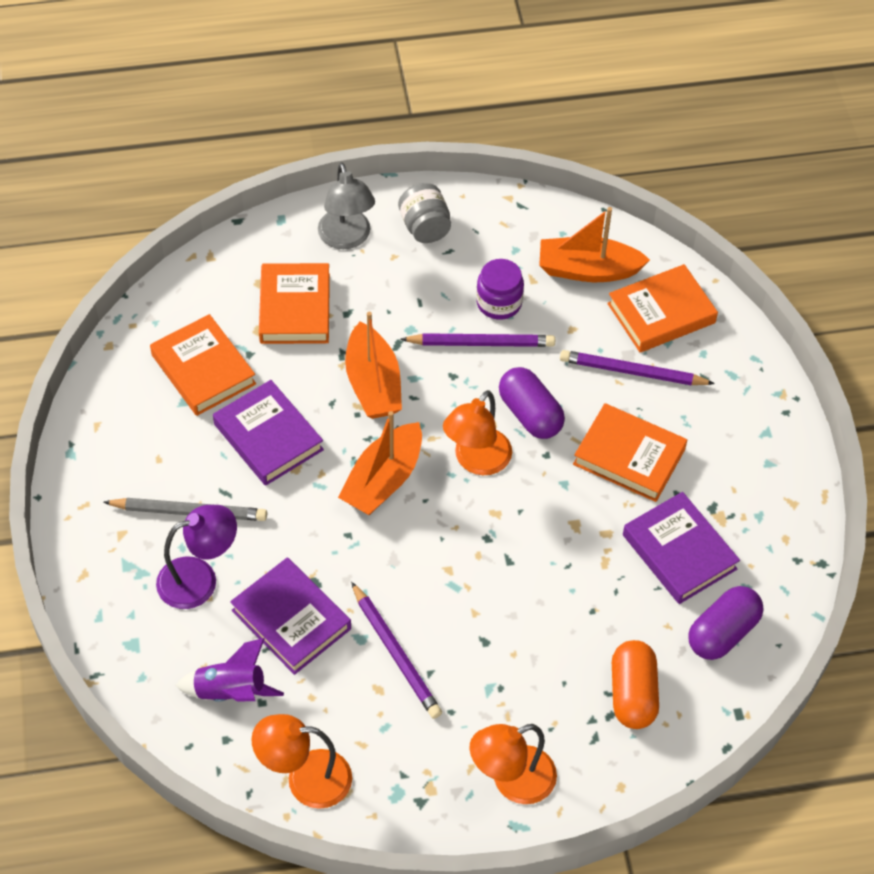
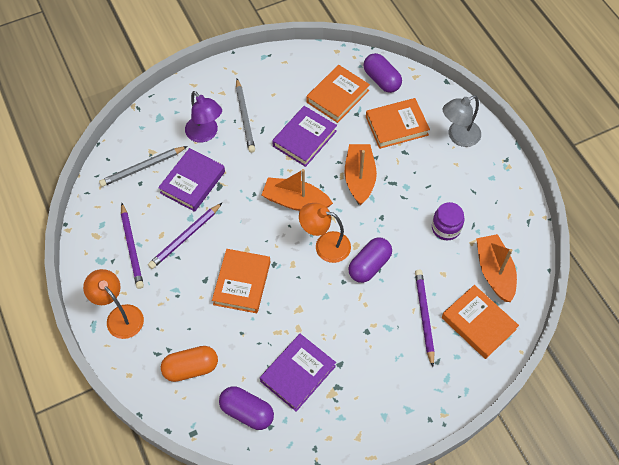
camera: 75 degrees right, 5 degrees up
(197, 302) = (381, 80): none -> purple capsule
(231, 692) = (142, 168): purple rocket -> grey pencil
(305, 779) = (100, 215): orange lamp -> none
(373, 384) = (359, 178): orange boat -> orange boat turned 120 degrees clockwise
(425, 227) = (485, 174): grey jar -> none
(481, 343) = (411, 226): purple pencil -> purple pencil (132, 247)
(629, 456) = (358, 329): orange book -> orange book (242, 283)

